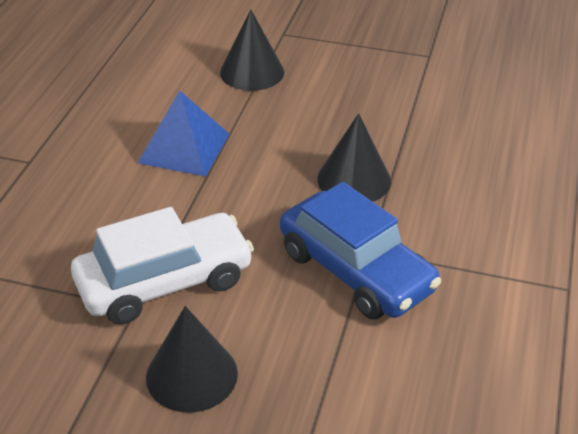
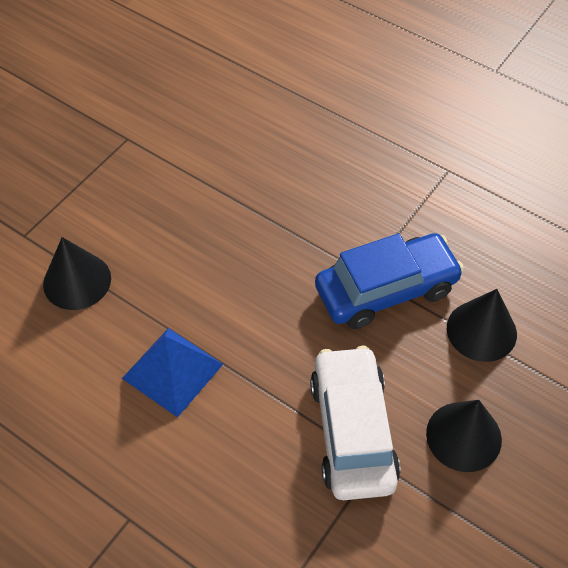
camera: 70 degrees left, 15 degrees up
(354, 180) = (276, 254): black cone -> black cone (481, 330)

